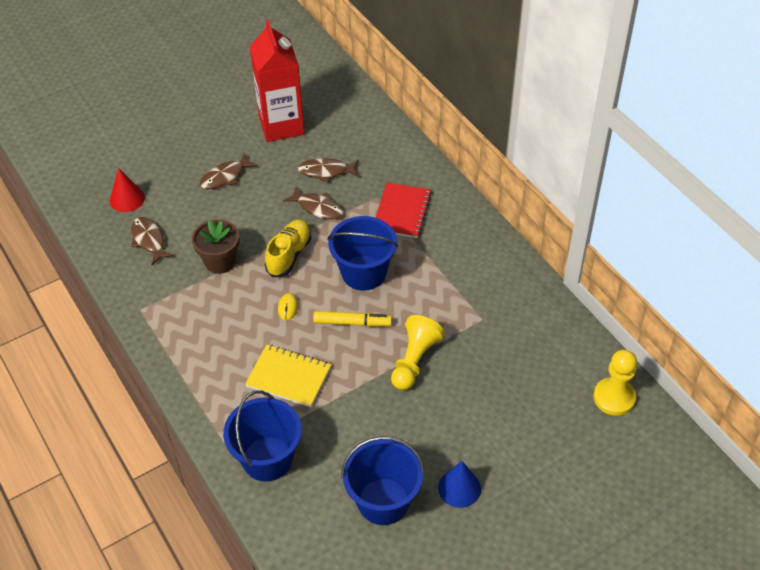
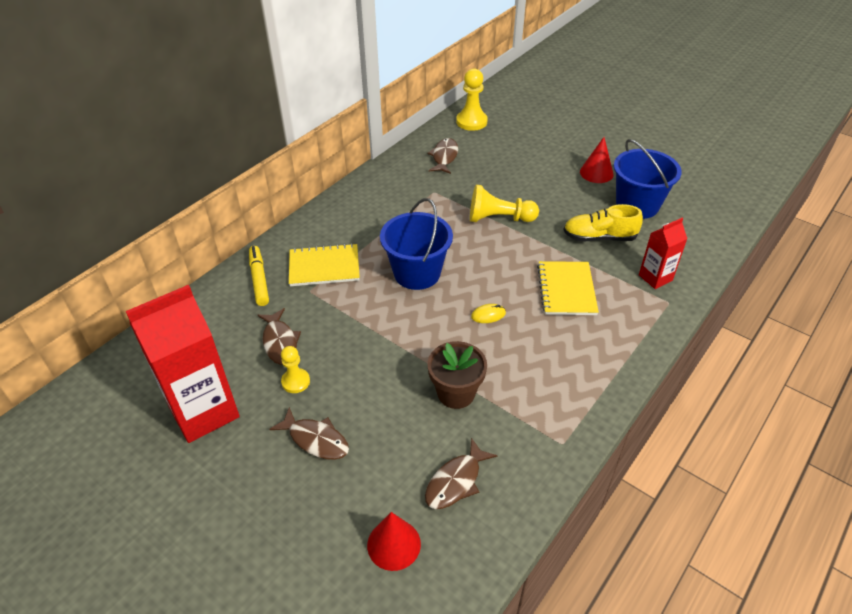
camera: 110 degrees left, 5 degrees down
(267, 459) = (655, 278): blue bucket -> red carton
(282, 174) = (295, 381): none -> yellow pawn
(289, 255) = (418, 335): yellow shoe -> yellow shoe (599, 237)
(318, 208) = (340, 332): brown fish -> brown fish (444, 157)
(352, 323) = (481, 265): yellow marker -> yellow marker (259, 279)
(402, 212) = (324, 267): red notebook -> yellow notebook
(459, 488) = (596, 173): blue cone -> red cone

